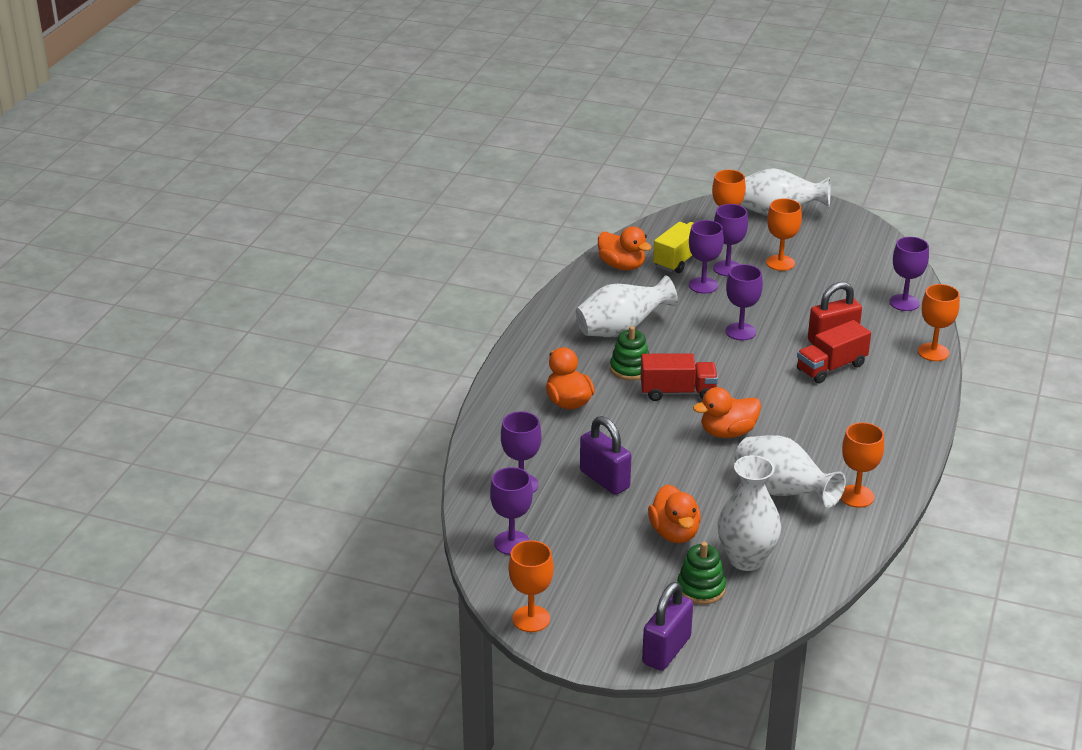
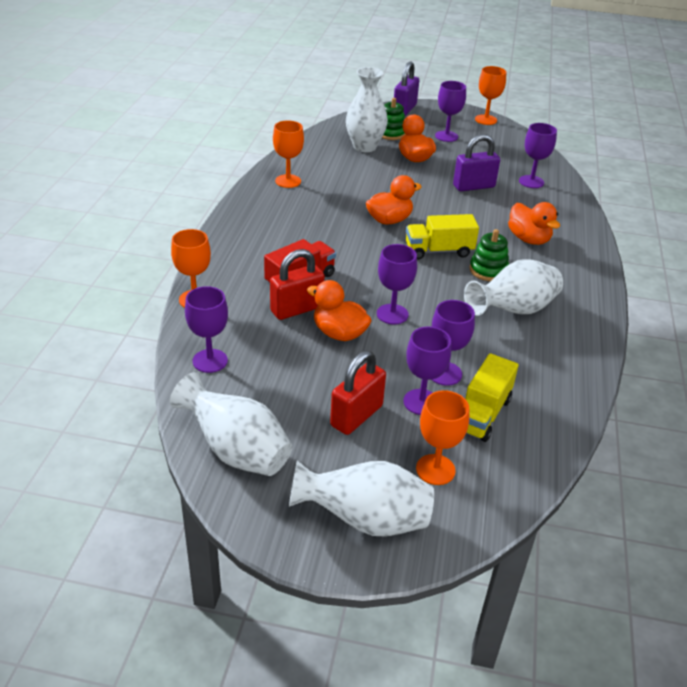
camera: 170 degrees right, 5 degrees up
(512, 543) = (518, 151): purple goblet -> purple goblet (446, 136)
(604, 479) = (473, 186): purple padlock -> purple padlock turned 60 degrees counterclockwise
(622, 266) = (549, 398): orange duck -> orange duck (339, 333)
(678, 392) = (439, 251): red truck -> yellow truck
(780, 263) = (356, 416): orange goblet -> red padlock
(782, 493) = (343, 182): white vase -> white vase (236, 451)

